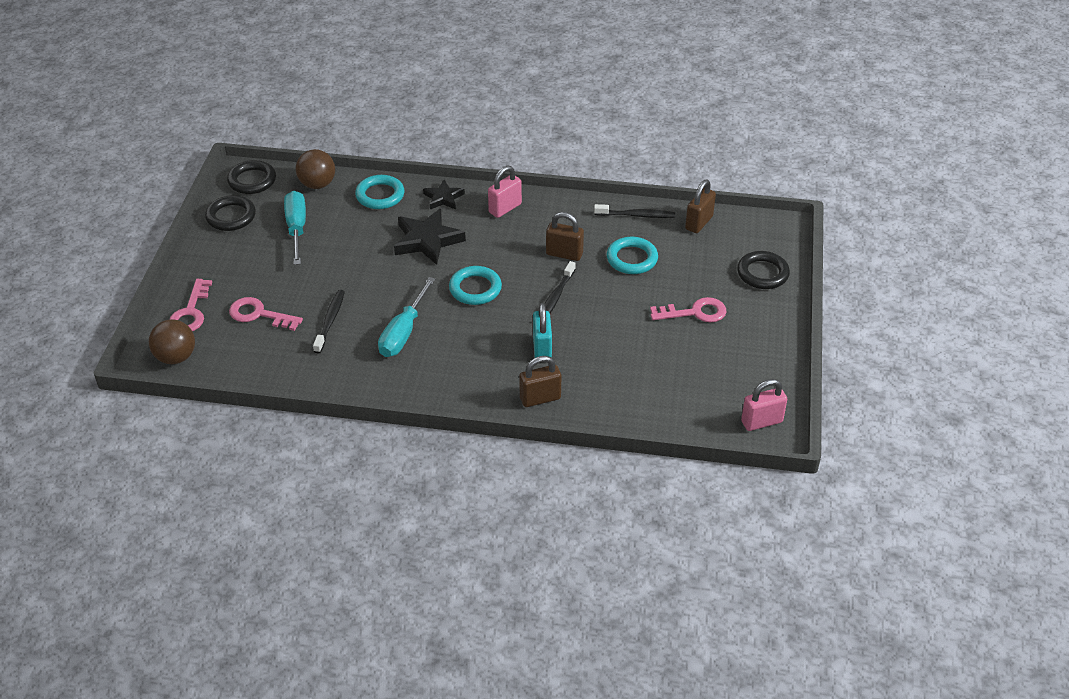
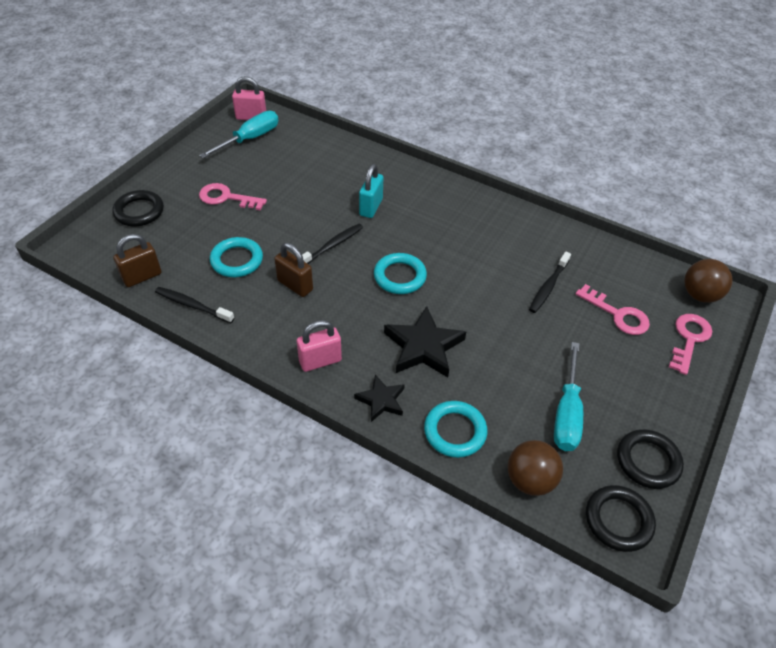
camera: 160 degrees left, 5 degrees up
(403, 332) = (483, 255): turquoise screwdriver -> turquoise screwdriver (250, 139)
(540, 398) = (394, 173): brown padlock -> none

